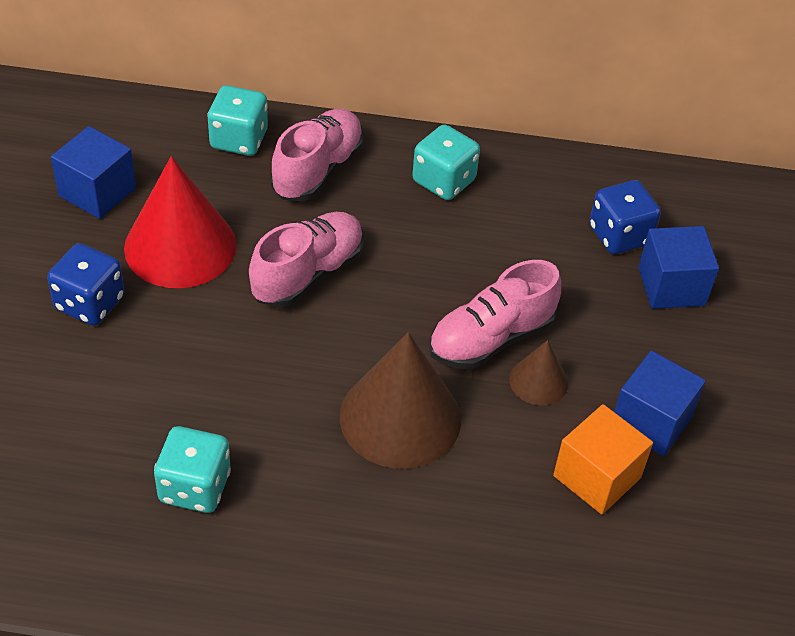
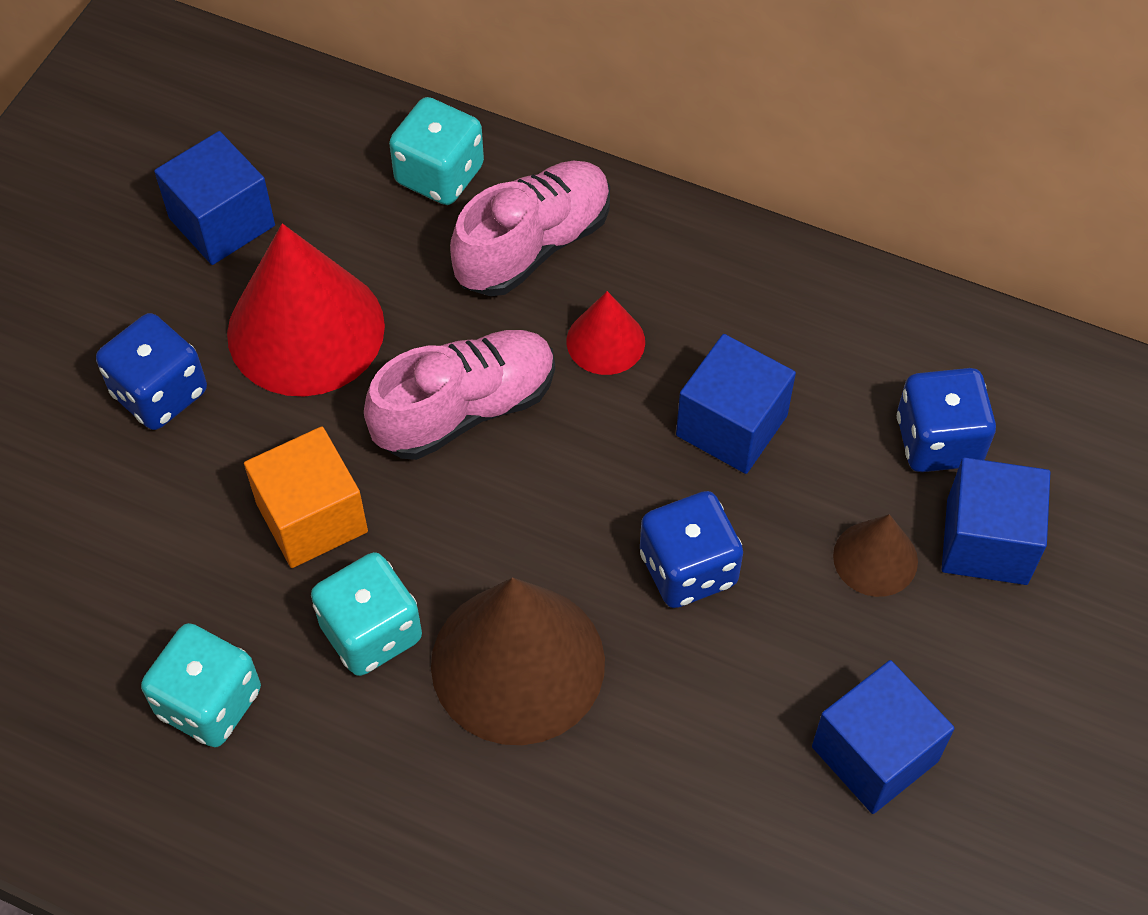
camera: 20 degrees right, 10 degrees up
(386, 217) = (605, 341): none -> red cone
(443, 181) = (708, 298): turquoise dice -> turquoise dice (371, 632)
(487, 251) = (731, 425): none -> blue cube
(491, 339) = (688, 569): pink shoe -> blue dice
(538, 381) = (733, 651): brown cone -> brown cone (875, 558)
(597, 477) = (763, 822): orange cube -> orange cube (312, 518)

